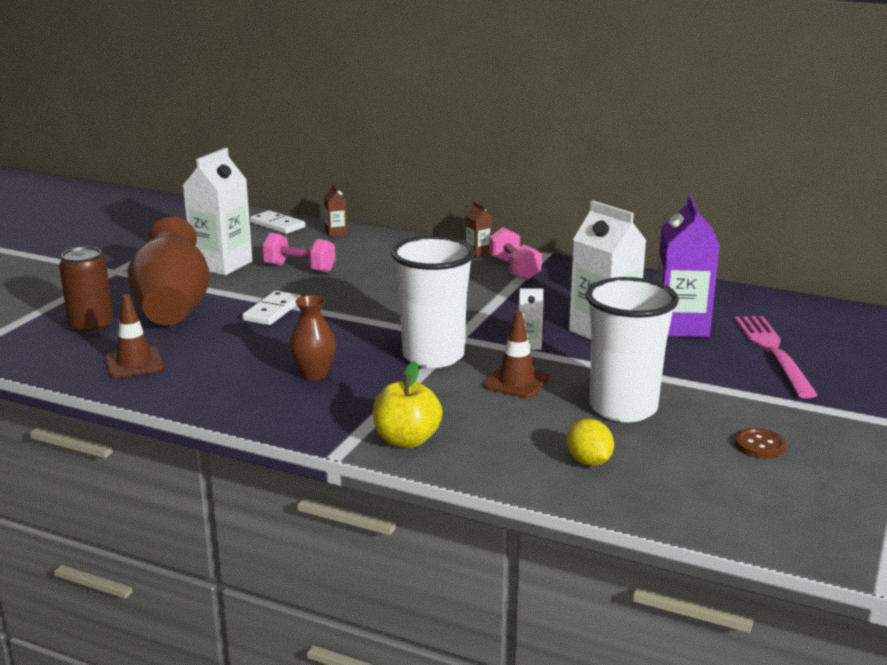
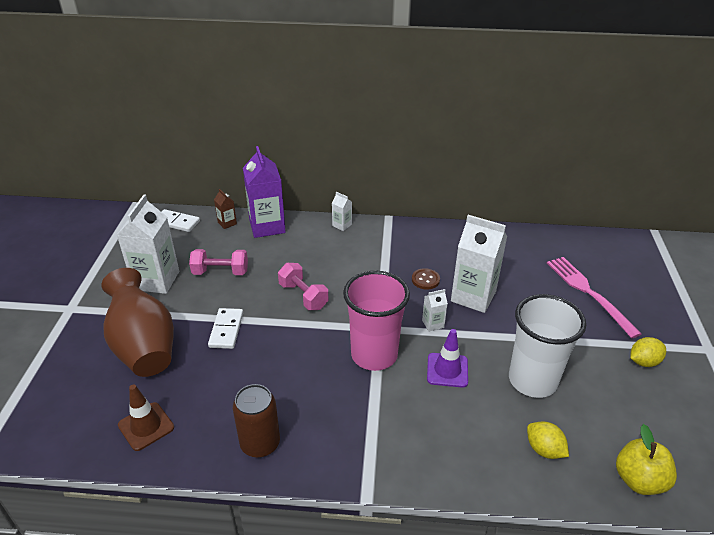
camera: 20 degrees left, 15 degrees up
(91, 326) = (85, 386): brown can -> brown can (260, 443)
(314, 374) = (298, 401): brown vase -> none
(407, 440) = (408, 463): yellow apple -> yellow apple (639, 480)
(433, 356) = (374, 355): white cup -> pink cup
(478, 252) = (342, 225): brown carton -> white carton
(514, 269) = (377, 239): pink dumbbell -> pink dumbbell (303, 296)
(516, 382) = (447, 370): brown traffic cone -> purple traffic cone
(681, 326) = (518, 279): purple carton -> purple carton (267, 226)
(759, 445) = (637, 397): brown button -> brown button (425, 280)
(799, 419) = (643, 362): none -> yellow lemon

